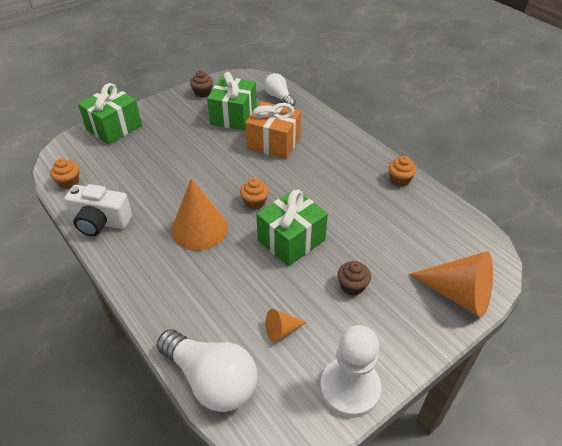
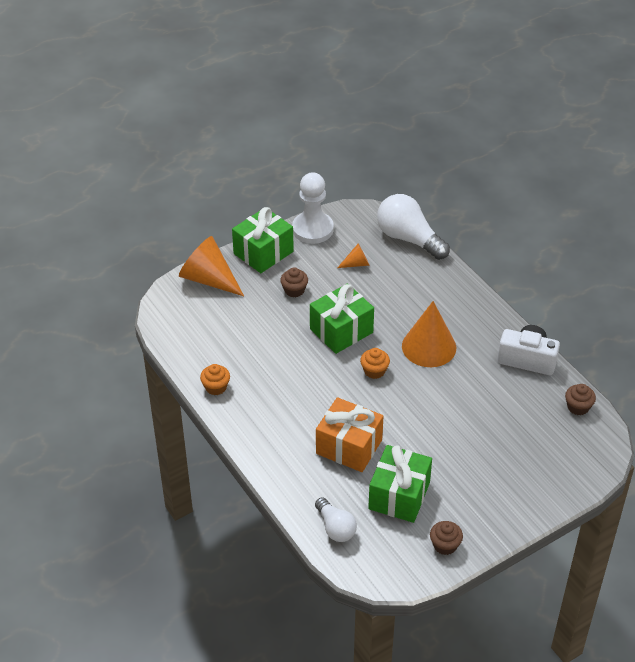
camera: 175 degrees left, 0 degrees up
(69, 182) = (578, 407): orange cupcake -> brown cupcake
(114, 128) = (553, 485): green gift -> green gift (263, 252)

